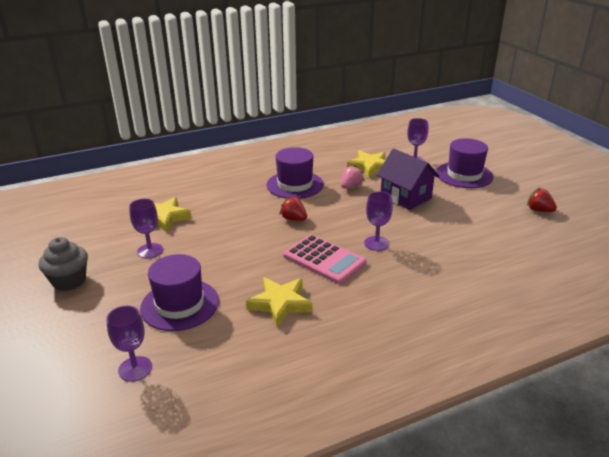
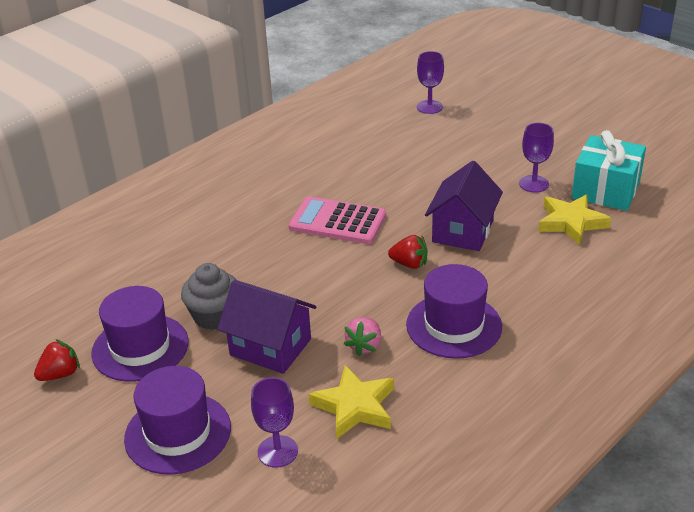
camera: 160 degrees right, 5 degrees up
(69, 281) = (569, 141): grey cupcake -> grey cupcake (214, 316)
(109, 233) = (605, 190): none -> turquoise gift
(180, 304) = (444, 149): purple hat -> purple hat (140, 347)
(239, 230) = (463, 231): none -> purple house
(280, 304) = (354, 171): yellow star -> none
(376, 243) = (286, 257): purple goblet -> none
(539, 210) = (60, 374): red strawberry -> red strawberry turned 60 degrees counterclockwise

